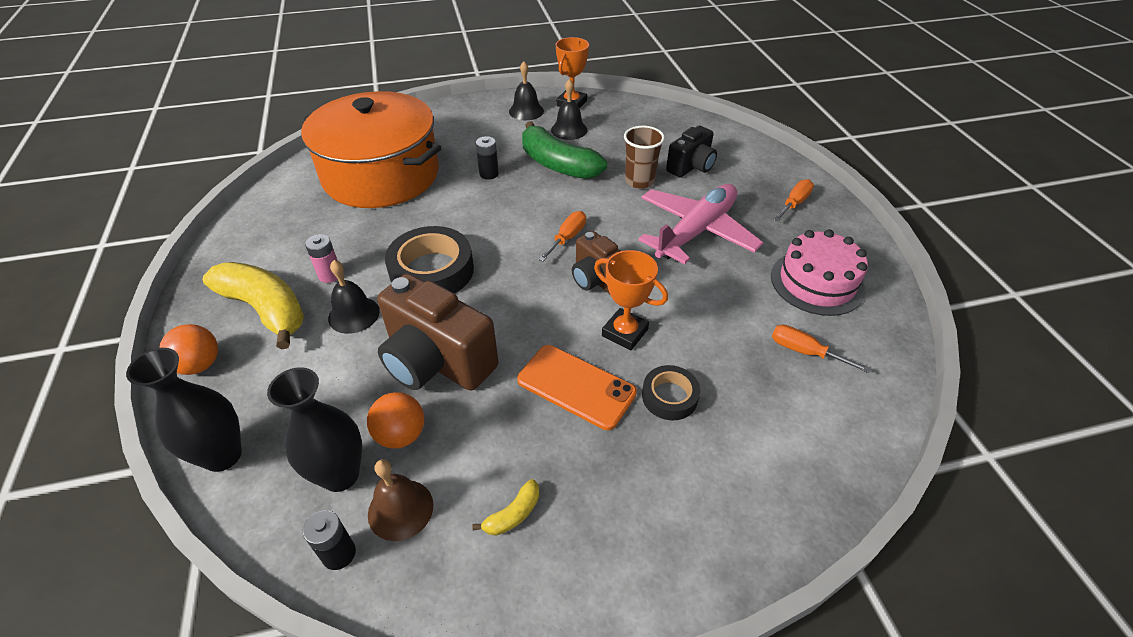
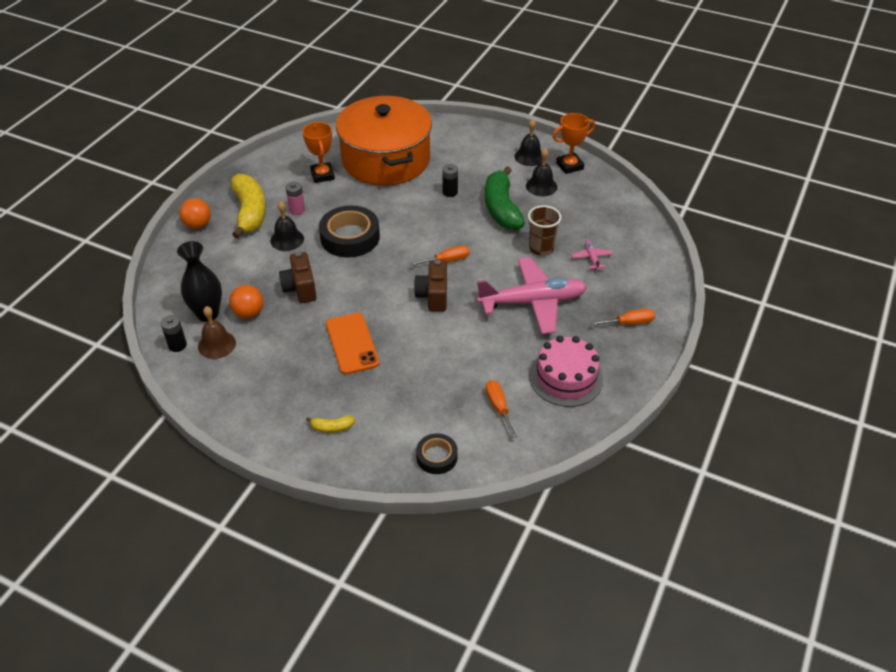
camera: 40 degrees right, 0 degrees up
(223, 455) = (171, 274): black vase -> none
(437, 361) = (300, 288): brown camera -> brown camera, size x0.61
(513, 514) = (258, 378): yellow banana -> yellow banana (332, 427)
(625, 332) = (411, 333): orange trophy -> orange trophy (322, 175)
(669, 396) = (392, 379): black tape -> black tape (437, 457)
(691, 167) = (591, 258): black camera -> pink plane

